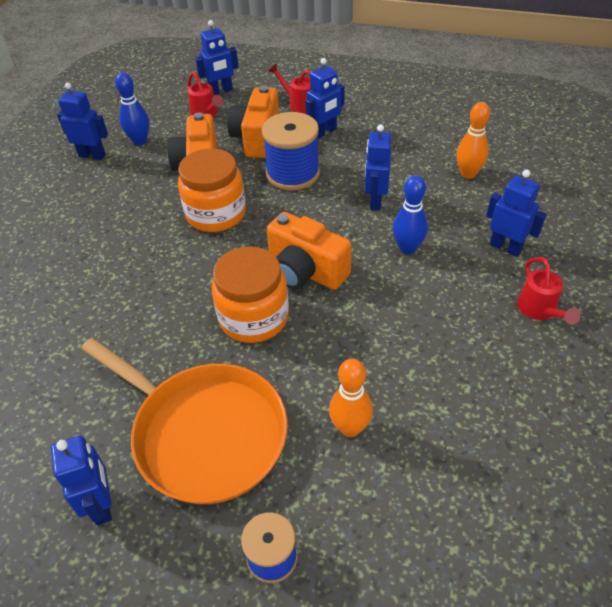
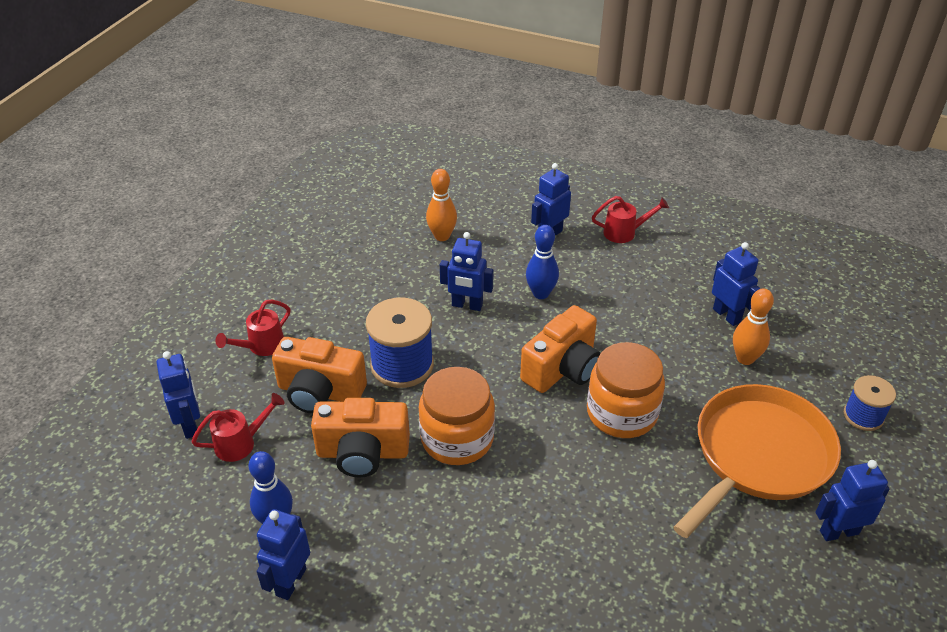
camera: 85 degrees left, 5 degrees down
(324, 132) = (331, 330): blue robot -> blue robot (727, 315)

